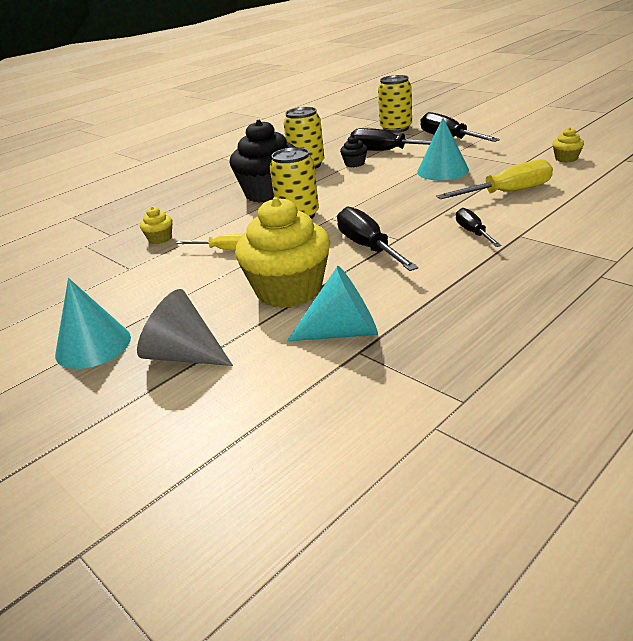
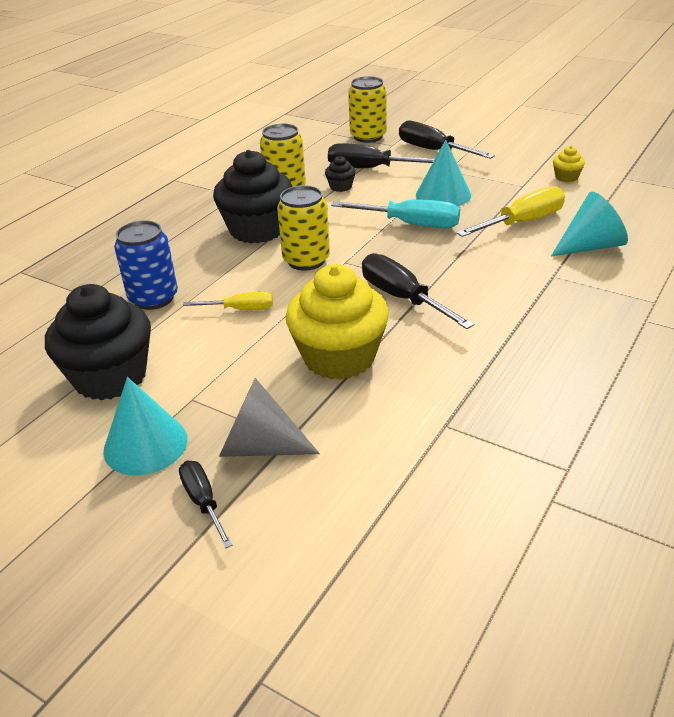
camera: 15 degrees left, 5 degrees up
(95, 293) = (110, 377): none -> black cupcake
(160, 239) = (153, 298): yellow cupcake -> blue can
(343, 332) = (419, 404): turquoise cone -> turquoise cone (590, 246)
(402, 192) = (410, 224): none -> turquoise screwdriver
(473, 233) = (505, 275): black screwdriver -> black screwdriver (203, 502)

